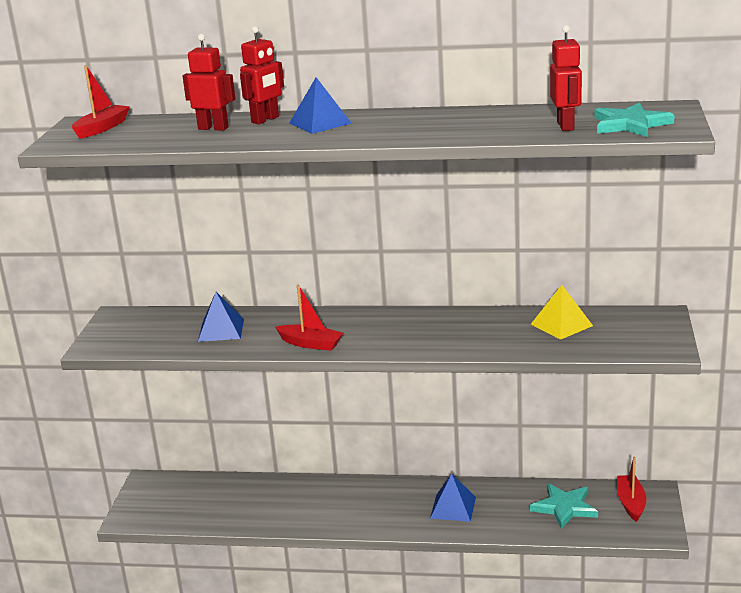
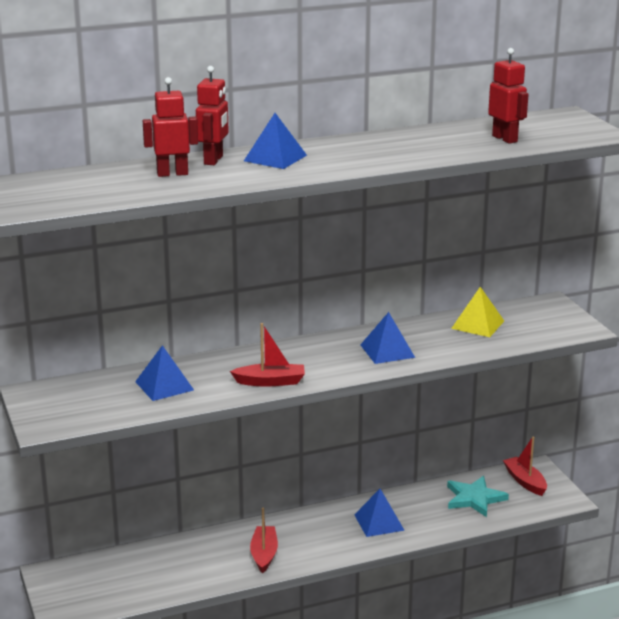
camera: 30 degrees left, 0 degrees up
(102, 128) = (46, 186): red boat -> red boat (264, 554)
(445, 335) = (387, 351): none -> blue pyramid
(630, 124) = (556, 132): turquoise star -> none

